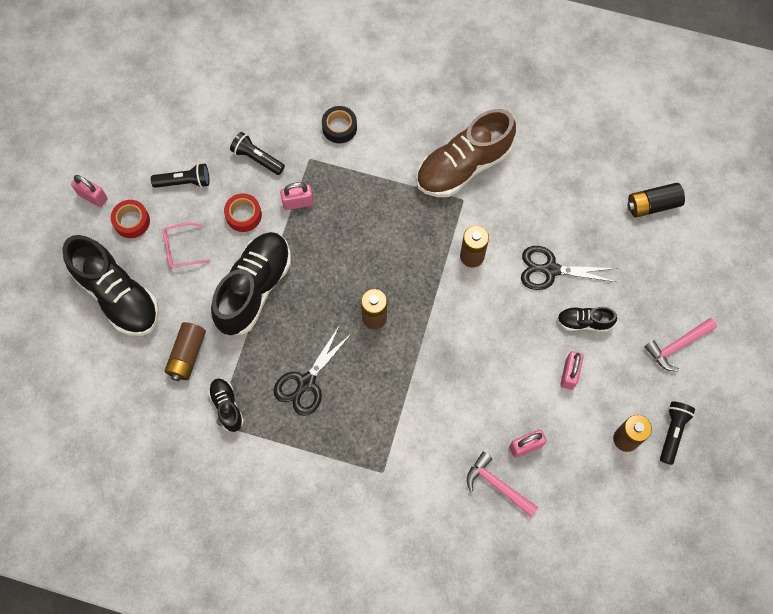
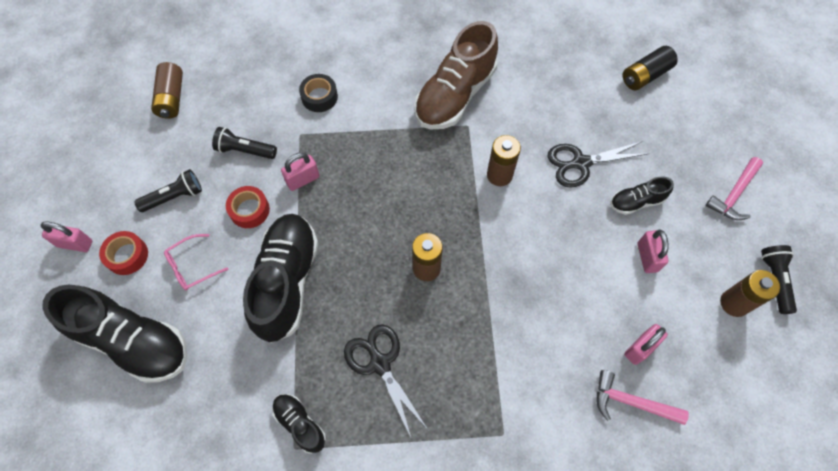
camera: 20 degrees left, 5 degrees down
(187, 355) = (234, 381): brown battery -> brown battery (171, 98)
(306, 382) = (380, 364): black scissors -> black scissors turned 135 degrees clockwise

